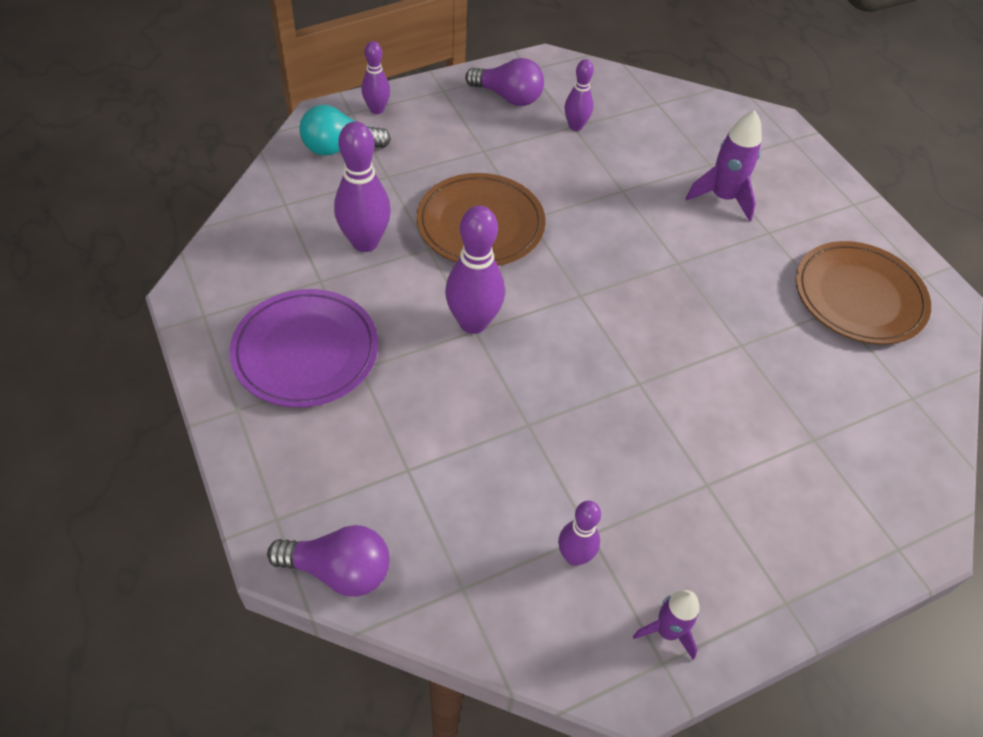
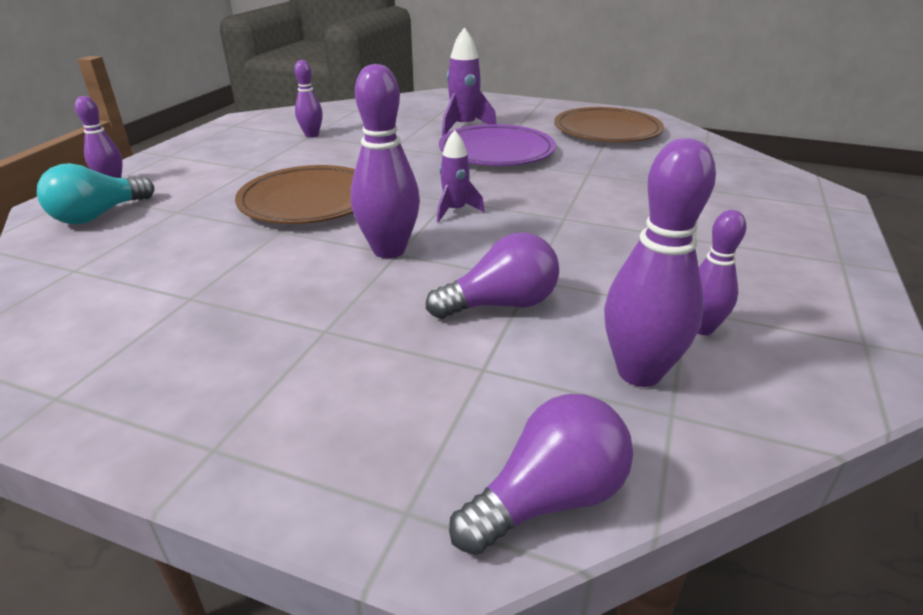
camera: 40 degrees left, 20 degrees down
(306, 351) = (243, 352): purple plate -> purple plate (496, 151)
(365, 242) = (208, 254): purple bowling pin -> purple bowling pin (639, 372)
(508, 97) = (234, 140): purple light bulb -> purple light bulb (501, 304)
(667, 631) = (830, 324): purple rocket -> purple rocket (455, 211)

